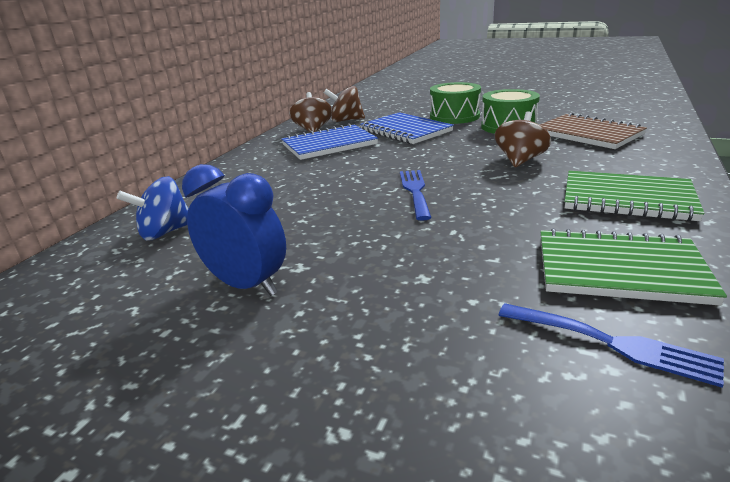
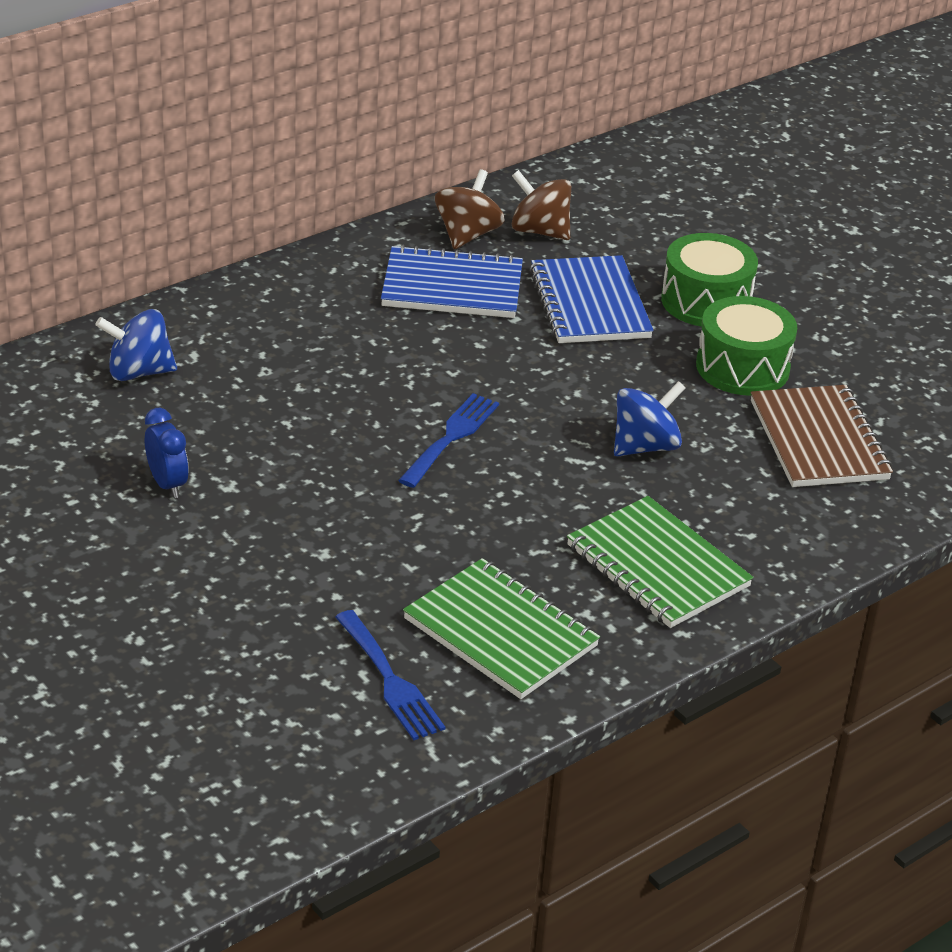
camera: 25 degrees right, 10 degrees up
(246, 285) = (167, 484): blue clock -> blue clock, size x0.61
(520, 160) = (645, 446): brown spinning top -> blue spinning top

